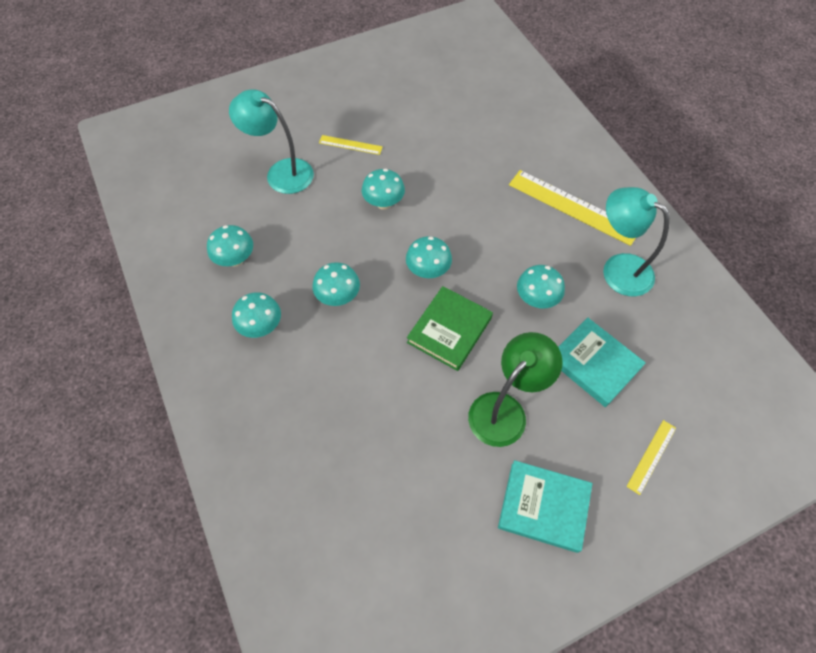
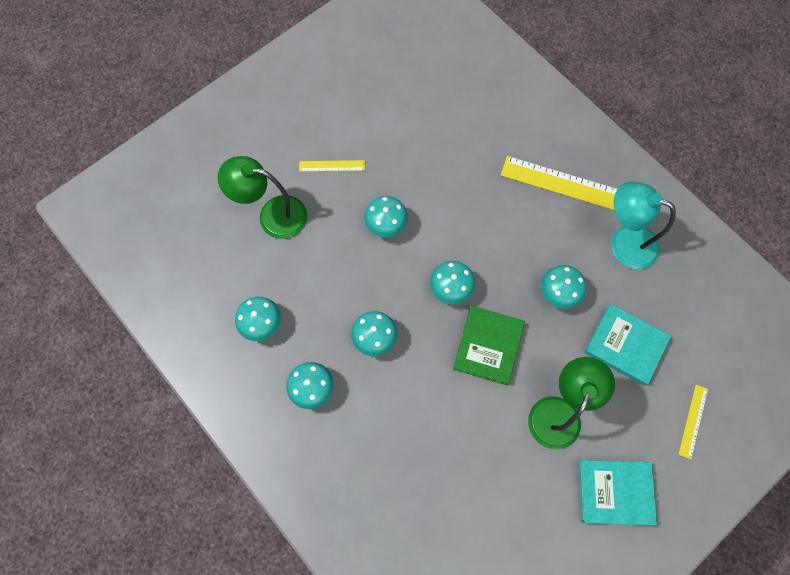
camera: 15 degrees left, 10 degrees up
(281, 172) = (273, 215): turquoise lamp -> green lamp

